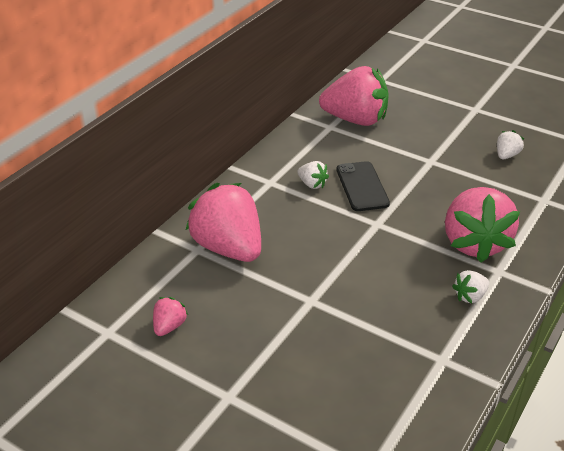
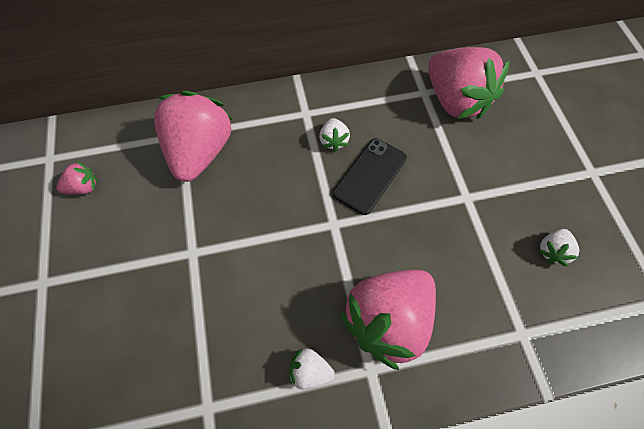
camera: 45 degrees right, 25 degrees up
(506, 155) = (552, 251): white strawberry -> white strawberry turned 135 degrees clockwise

